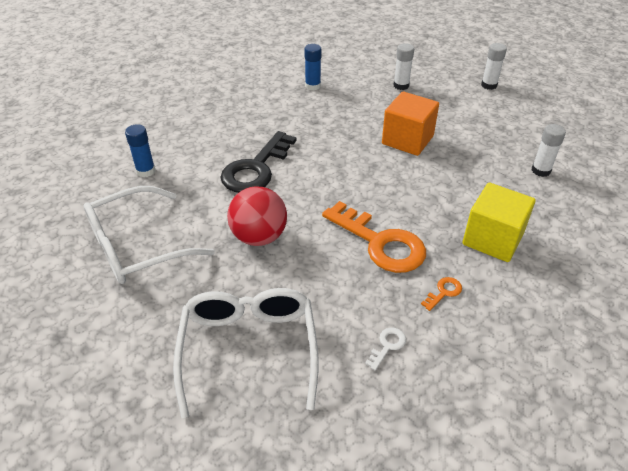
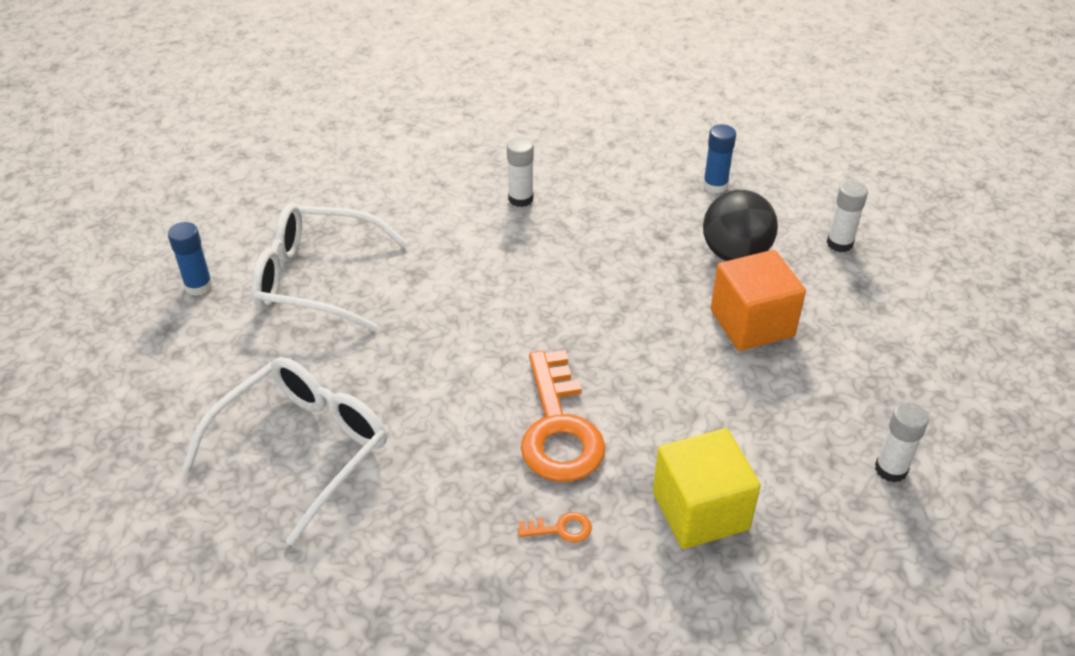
camera: 40 degrees right, 0 degrees up
(146, 171) = (409, 199): blue glue stick -> blue glue stick (198, 286)
(256, 169) = (524, 259): black key -> none
(259, 237) = (439, 340): red ball -> none
(361, 113) = (735, 254): none -> black ball
(387, 346) = (432, 540): white key -> none
(489, 85) = (979, 308): white glue stick -> white glue stick (520, 199)

